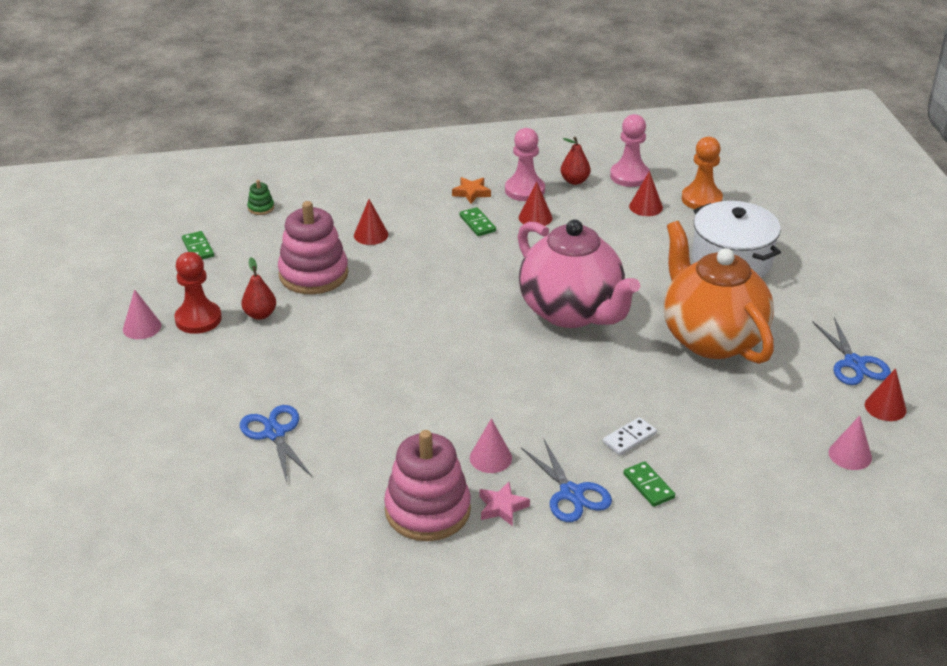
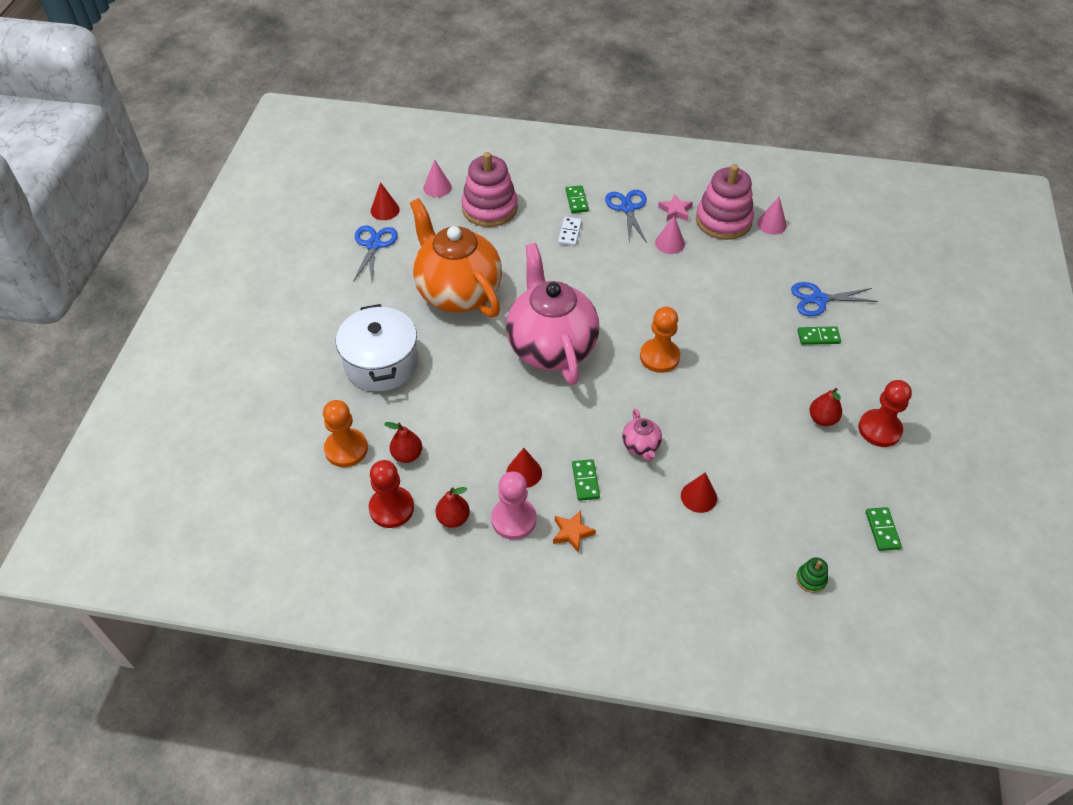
camera: 160 degrees left, 15 degrees up
(142, 327) = (931, 434): pink cone -> pink cone (771, 224)
(271, 390) = (818, 337): none -> green domino
(275, 433) = (819, 299): blue scissors -> blue scissors turned 90 degrees clockwise
(313, 274) = (766, 456): pink stacking toy -> pink stacking toy (489, 208)
(438, 256) = (641, 446): none -> pink teapot
(450, 329) = (659, 357): none -> orange pawn
(629, 176) = (391, 508): pink pawn -> red pawn
(629, 438) = (570, 233): white domino -> white domino turned 60 degrees counterclockwise
(646, 207) = (407, 455): red cone -> red pear
(711, 338) = (458, 292): orange teapot -> orange teapot turned 150 degrees clockwise

